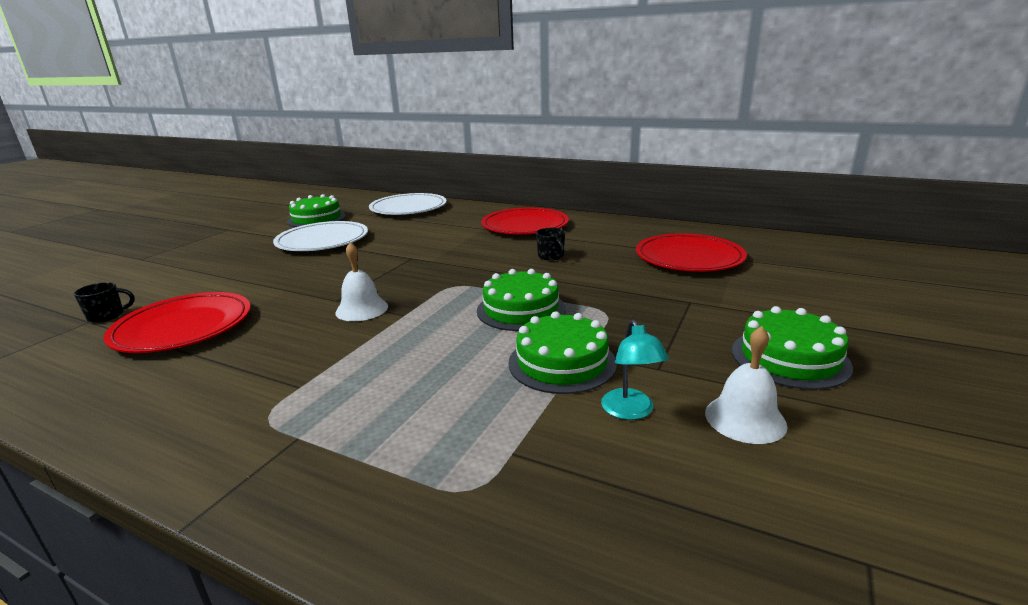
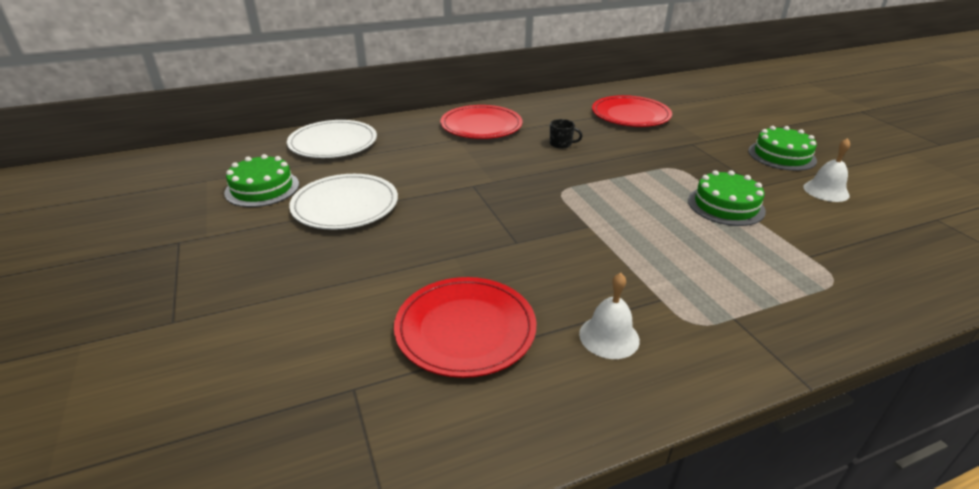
camera: 50 degrees left, 10 degrees up
(107, 316) = (356, 373): black mug -> none
(362, 309) = (553, 237): white bell -> white bell (609, 337)
(521, 309) = (637, 187): green cake -> none
(631, 411) = (796, 211): turquoise lamp -> none

